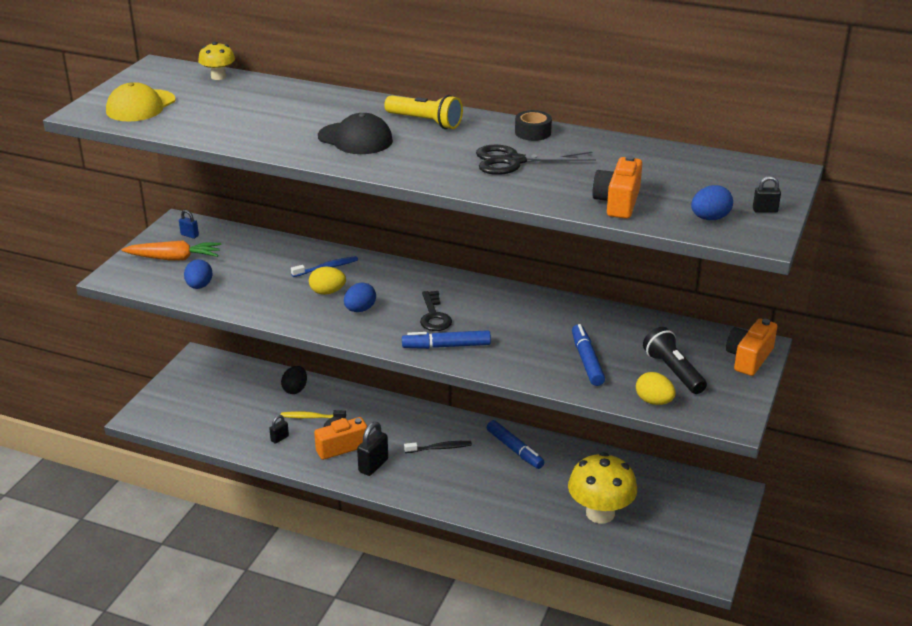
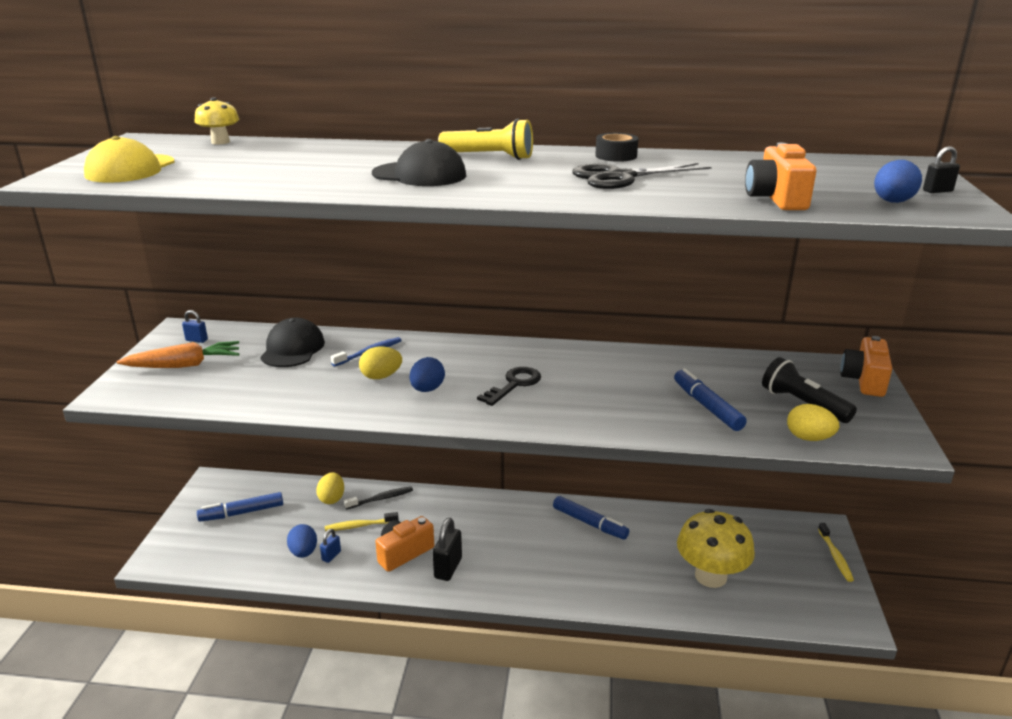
camera: 15 degrees left, 5 degrees down
(199, 286) = (224, 390): blue egg -> blue egg (303, 552)
(265, 255) = (292, 349): none -> black cap
(279, 438) = (331, 556): black padlock -> blue padlock
(295, 389) = (332, 498): black egg -> yellow egg
(434, 316) = (514, 384): black key -> black key turned 120 degrees counterclockwise
(440, 448) = (512, 535): black toothbrush -> black toothbrush (381, 499)
(446, 346) = (546, 414): blue marker -> blue marker (242, 513)
(728, 518) = (835, 556): none -> yellow toothbrush

